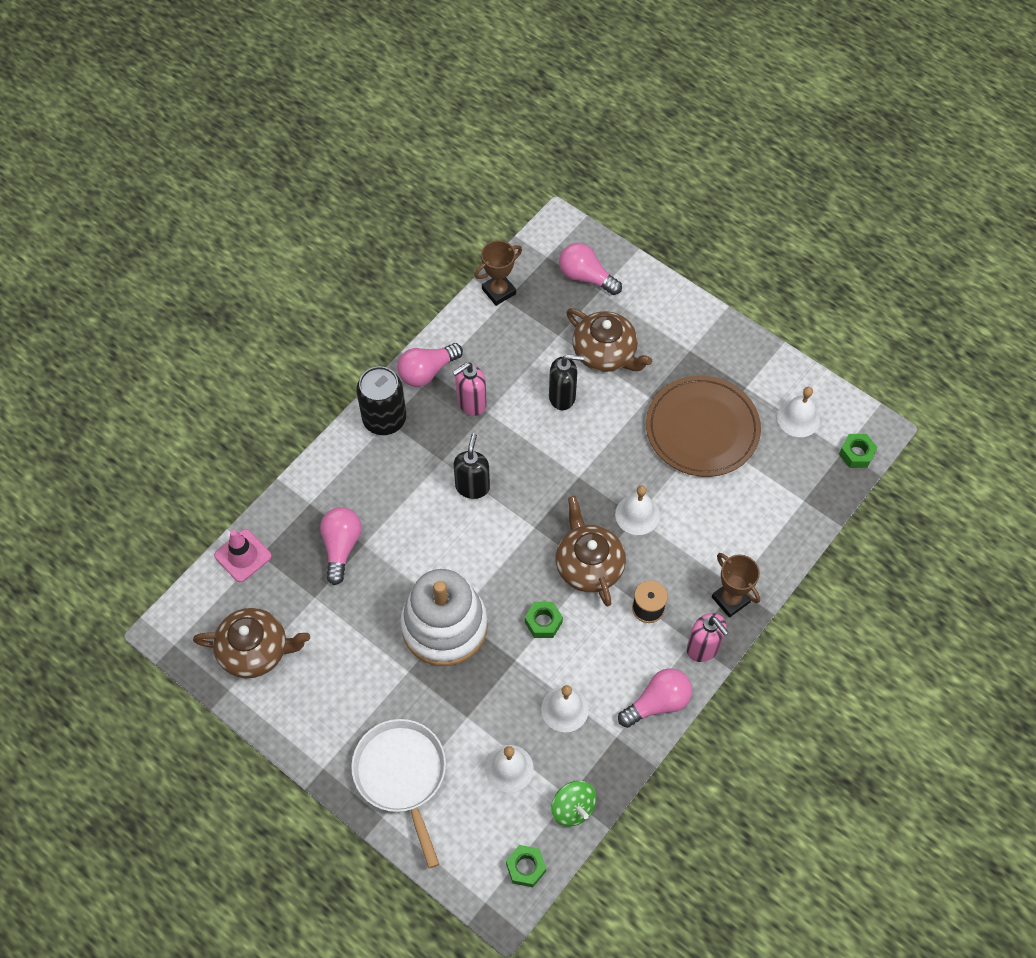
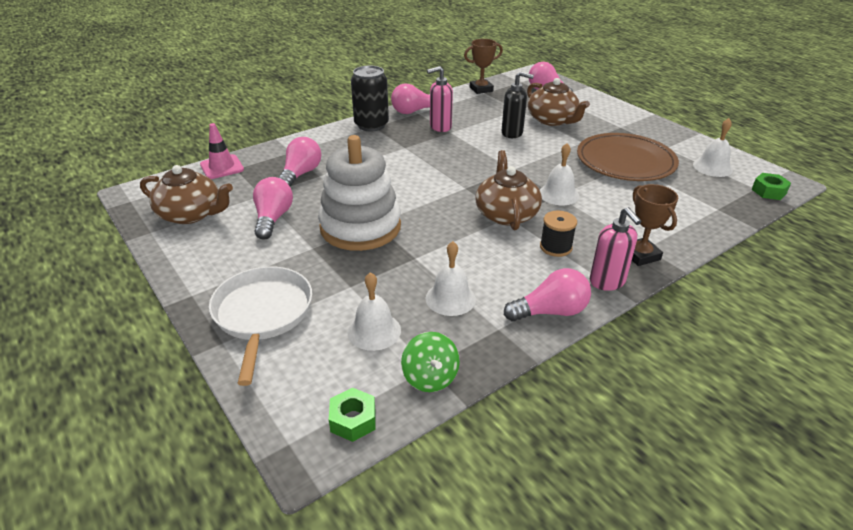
camera: 15 degrees right, 25 degrees down
(347, 635) = (273, 218): none -> pink light bulb
(472, 487) = (422, 162): black soap dispenser -> none
(543, 622) = (451, 239): green nut -> none

